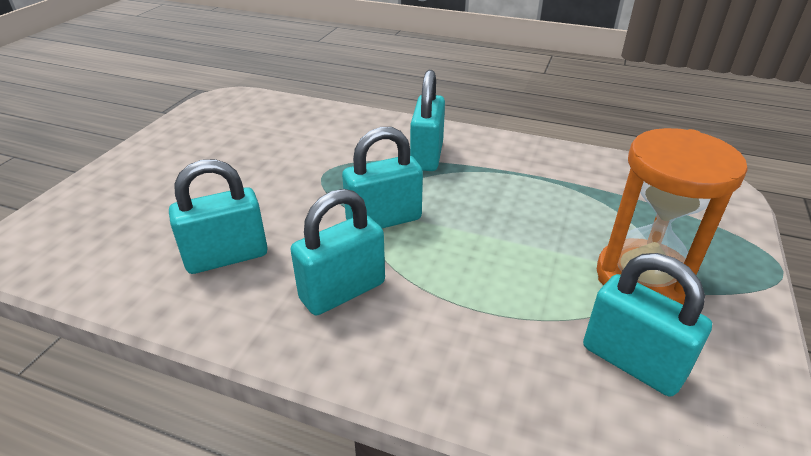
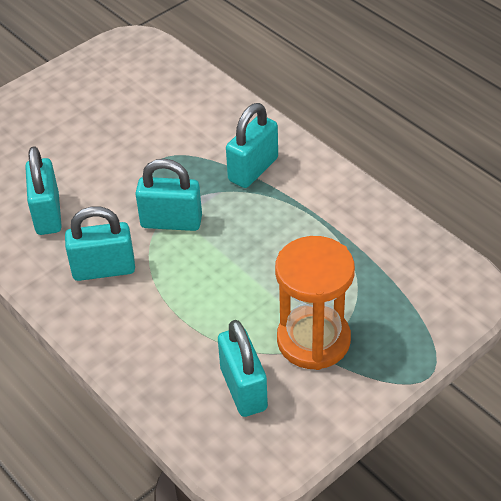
camera: 30 degrees right, 10 degrees up
(227, 257) = (47, 214): turquoise padlock -> turquoise padlock turned 75 degrees clockwise

